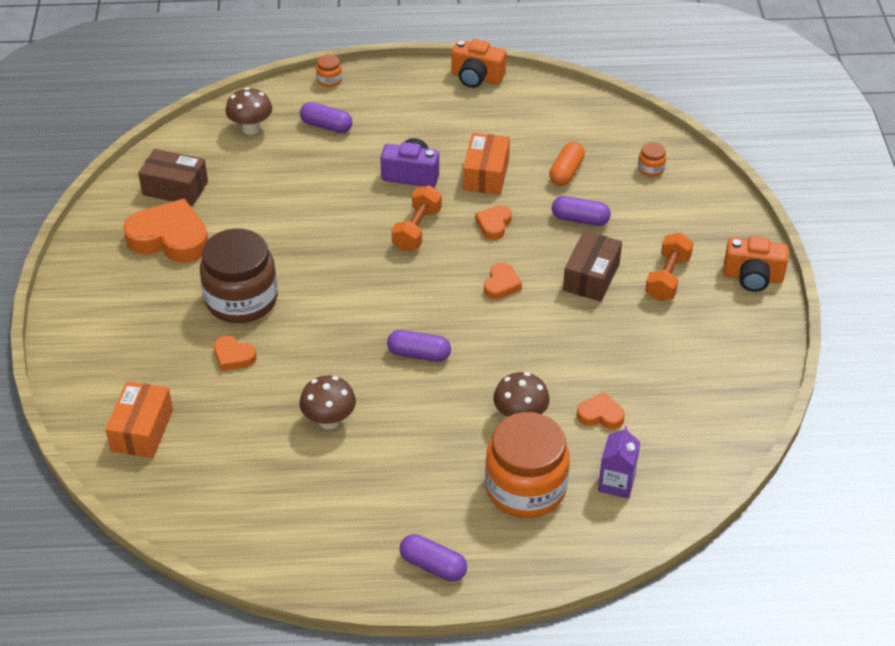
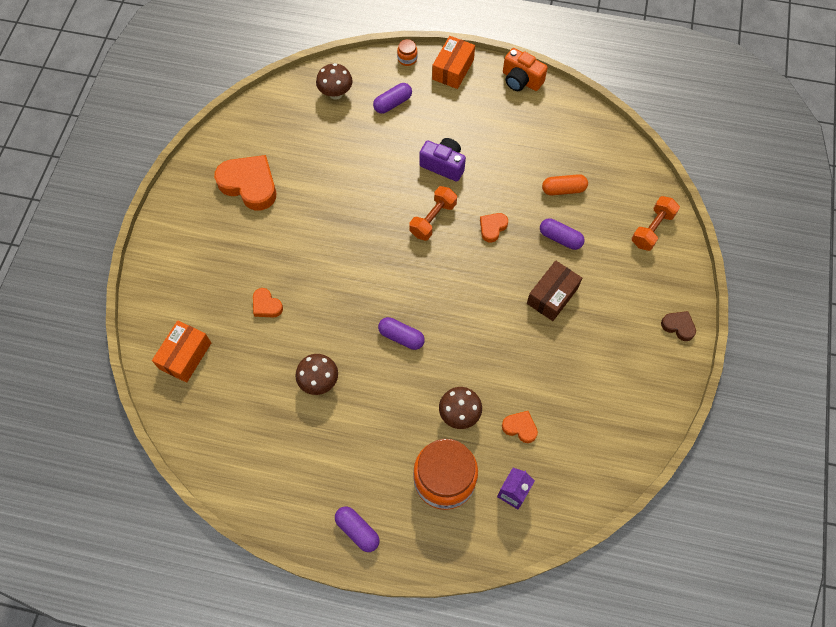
camera: 15 degrees right, 20 degrees up
(175, 188) = (265, 138): brown box -> none
(241, 300) = (286, 254): brown jar -> none
(326, 126) = (392, 103): purple capsule -> purple capsule turned 75 degrees counterclockwise
(486, 174) = (500, 178): orange box -> orange box (453, 69)
(501, 284) = (481, 286): orange heart -> none
(566, 172) = (563, 189): orange capsule -> orange capsule turned 45 degrees clockwise
(651, 169) = (631, 201): orange jar -> none
(667, 278) = (611, 311): orange dumbbell -> orange dumbbell (652, 229)
(752, 277) = (678, 326): orange camera -> brown heart

